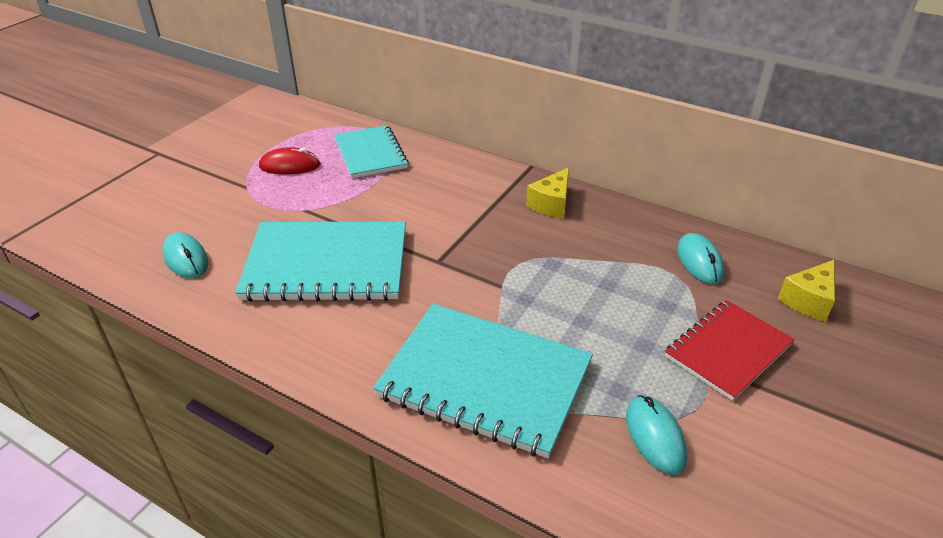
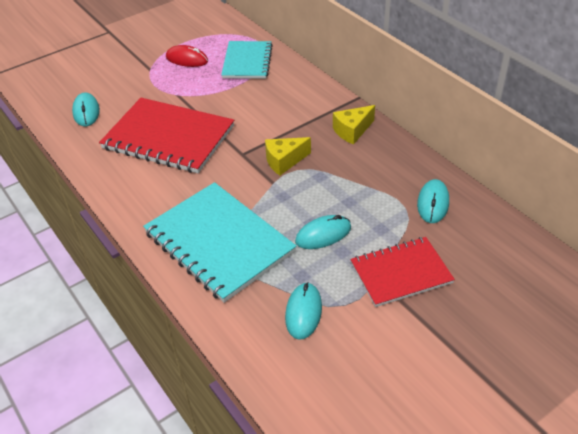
camera: 25 degrees right, 5 degrees up
(327, 264) = (168, 138): turquoise notebook -> red notebook
(606, 332) = (323, 234): none -> turquoise mouse
(808, 300) = (496, 256): yellow cheese -> yellow cheese (284, 161)

